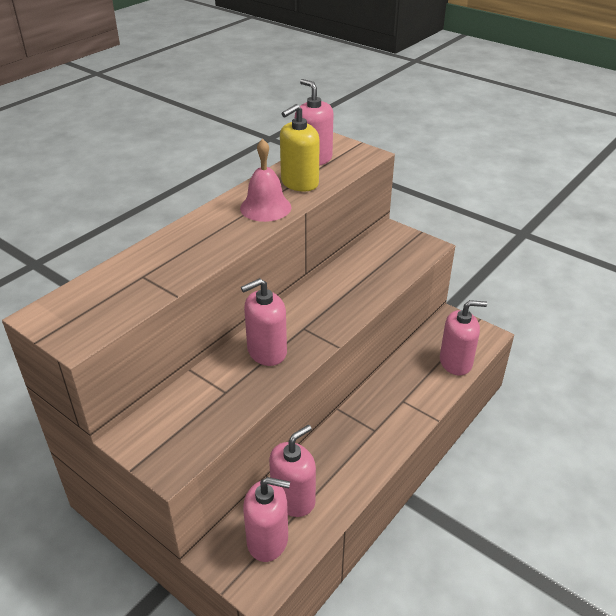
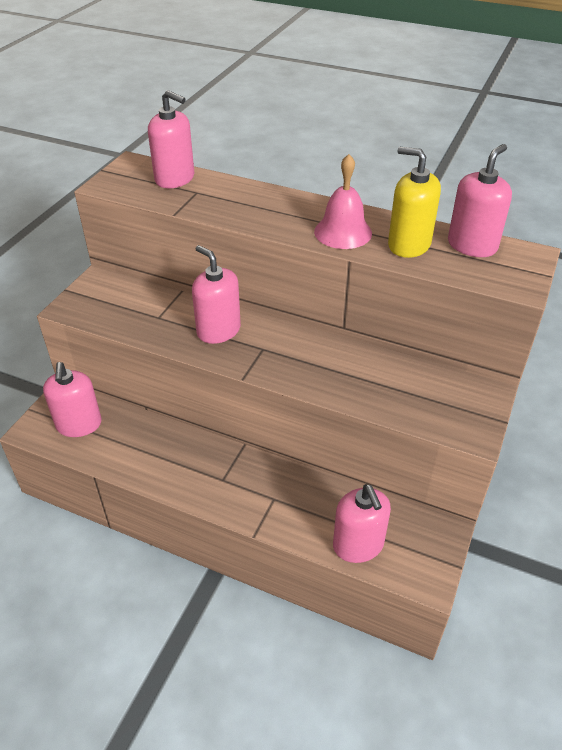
camera: 75 degrees right, 5 degrees up
(293, 499) = (124, 432): pink soap dispenser -> pink soap dispenser (175, 179)

